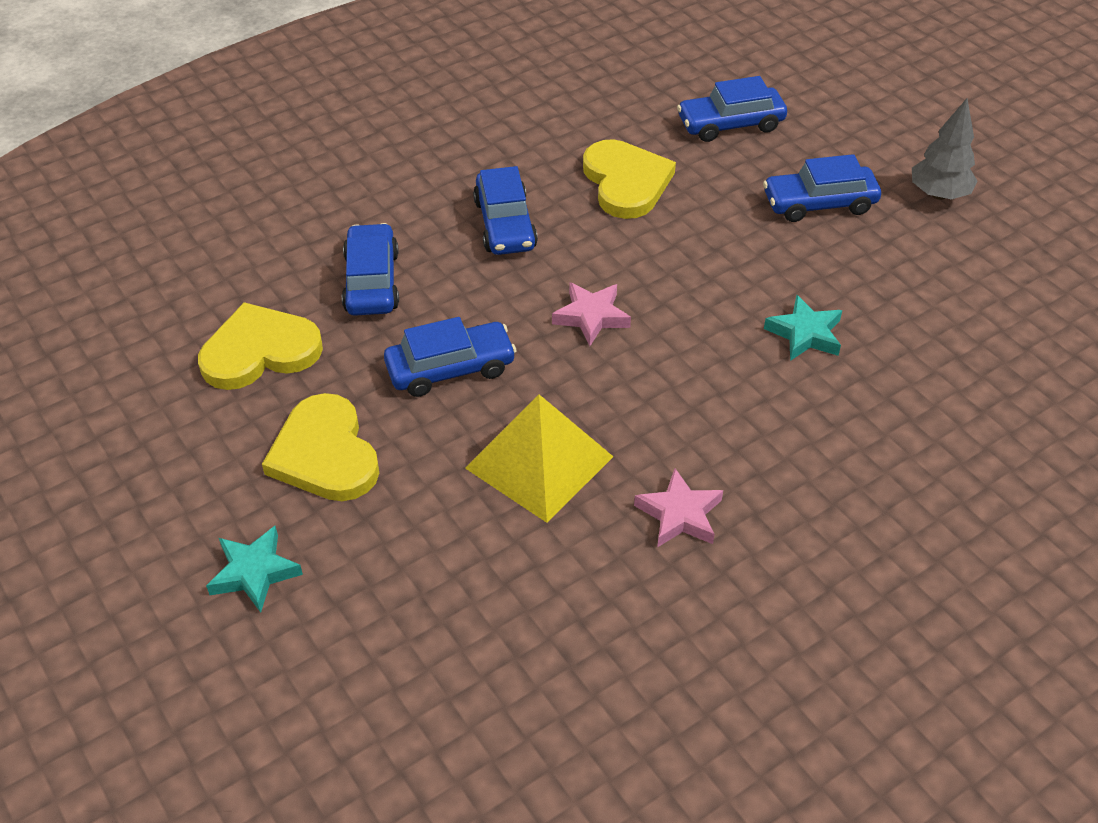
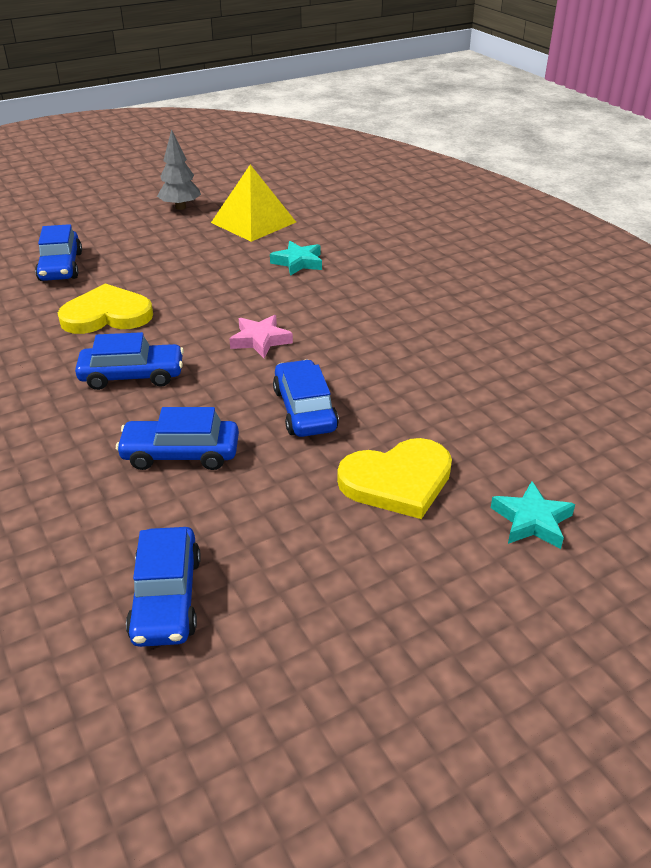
camera: 85 degrees left, 10 degrees down
(260, 351) = (259, 528): yellow heart -> none
(539, 462) = (409, 371): yellow pyramid -> yellow pyramid (253, 222)
(679, 514) = (454, 319): pink star -> none
(819, 203) = (171, 244): blue car -> blue car (166, 598)

